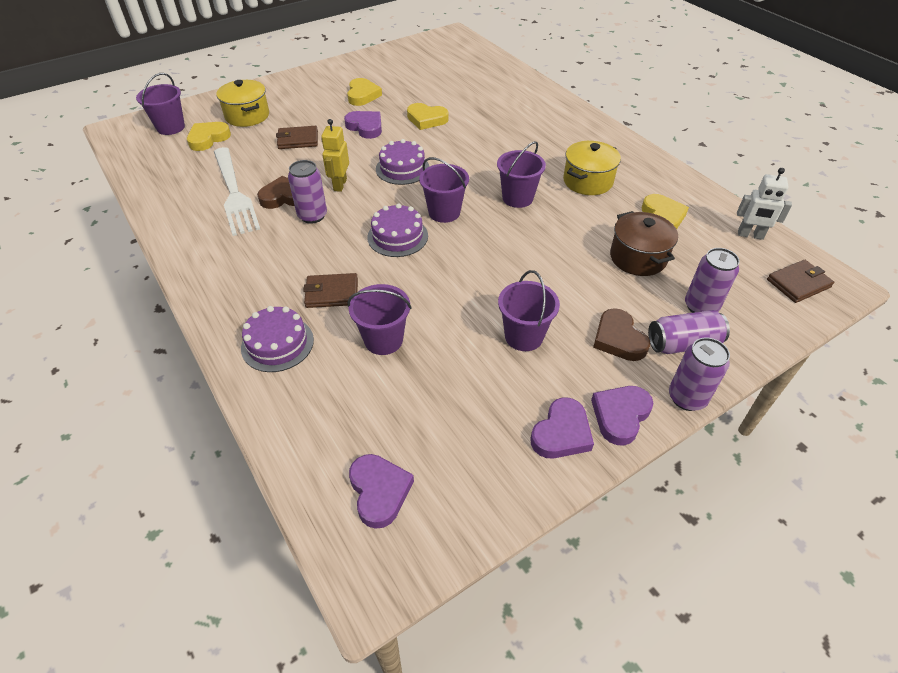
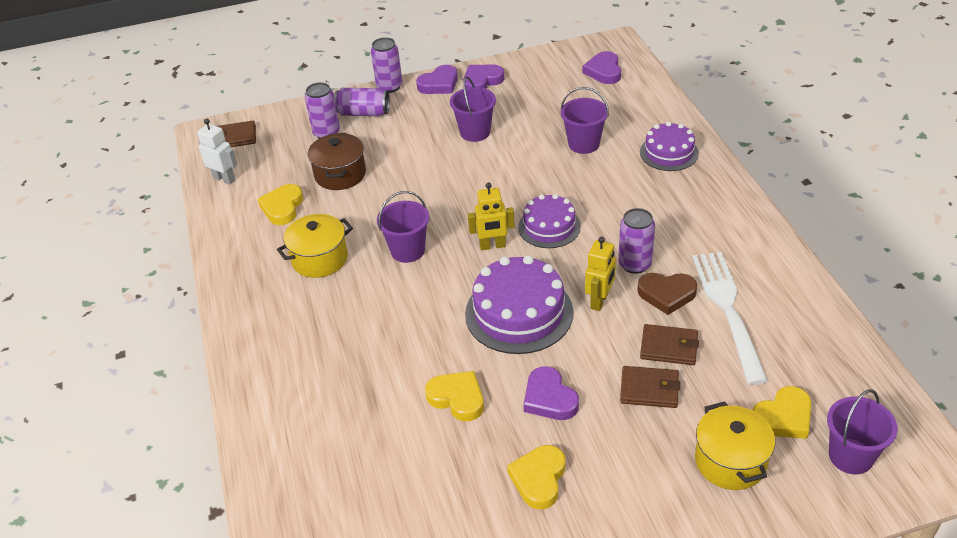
camera: 160 degrees left, 5 degrees down
(332, 293) = (621, 184): brown wallet -> brown wallet (669, 347)
(402, 168) = (519, 313): purple cake -> purple cake, size x1.60
(444, 212) = (492, 246): purple bucket -> yellow robot
(618, 339) = (406, 122): brown heart -> none

